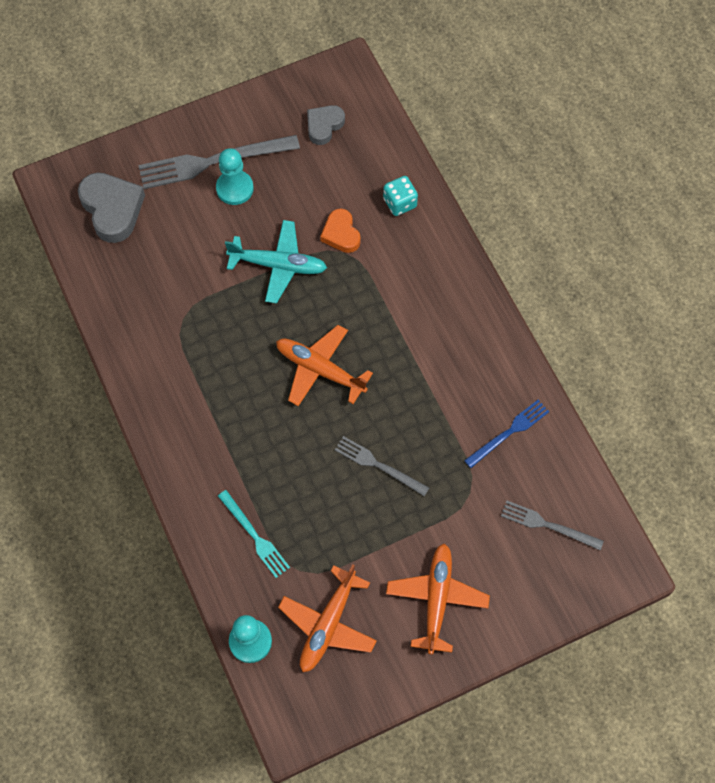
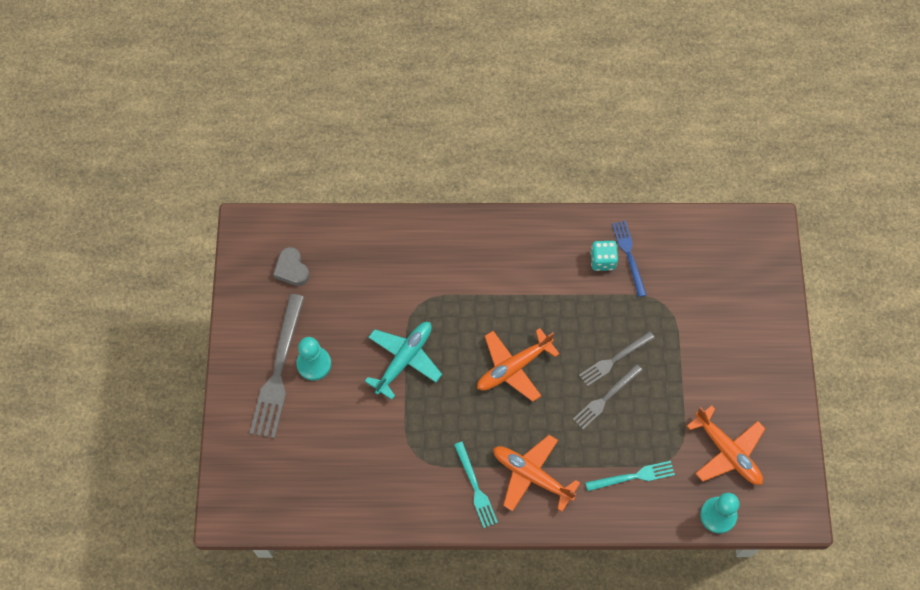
camera: 65 degrees left, 0 degrees up
(112, 209) = (281, 472): grey heart -> none
(173, 387) = (475, 487): none -> turquoise fork
(341, 234) = (400, 300): orange heart -> none
(400, 203) = (395, 244): turquoise dice -> turquoise dice (603, 261)
(437, 599) = (739, 365): orange plane -> orange plane (531, 475)
(548, 525) = (713, 263): grey fork -> grey fork (606, 398)

